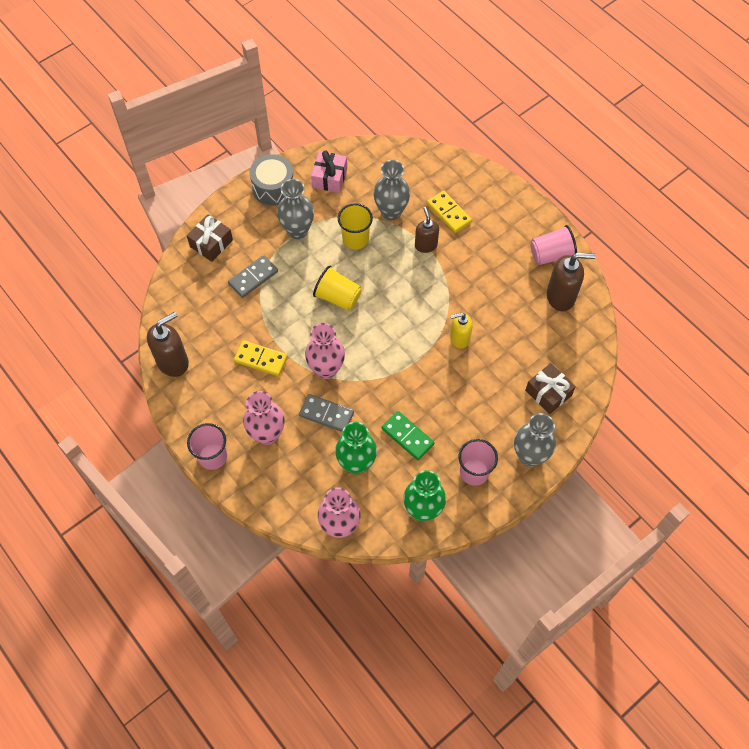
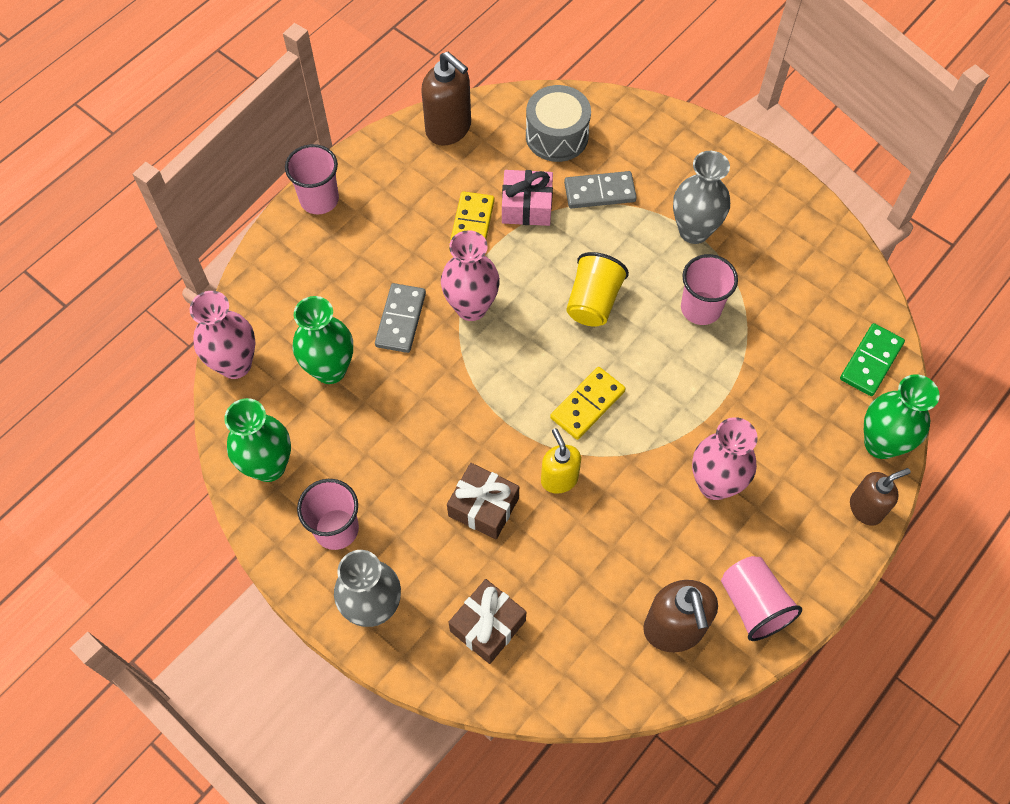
camera: 80 degrees right, 0 degrees up
(211, 243) = (642, 132): brown gift -> brown gift (483, 507)
(253, 277) = (599, 192): grey domino -> grey domino turned 45 degrees counterclockwise
(267, 434) = (359, 254): pink vase -> pink vase (715, 484)
(273, 188) = (759, 187): grey drum -> grey drum (557, 136)
(329, 178) = (801, 255): pink gift -> pink gift (527, 206)
(355, 239) = (701, 308): yellow cup -> pink cup
(391, 212) = (765, 349): grey vase -> none
(407, 436) = (381, 429): green domino -> green domino (871, 361)
(426, 245) = (717, 407): brown soap dispenser -> brown soap dispenser (866, 508)
(449, 213) = (789, 432): yellow domino -> yellow domino (587, 404)
(463, 170) = (881, 443): none -> green vase

